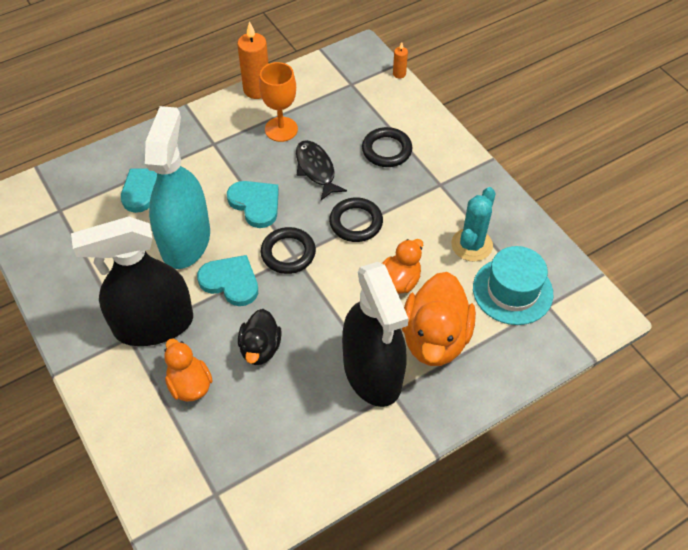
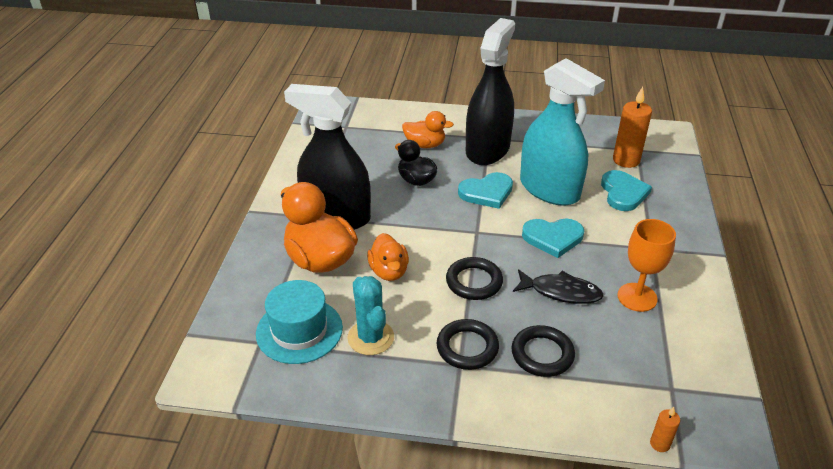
camera: 130 degrees right, 15 degrees down
(257, 90) = (713, 310): orange candle -> orange candle (626, 160)
(288, 253) = (483, 230): black ring -> black ring (467, 347)

